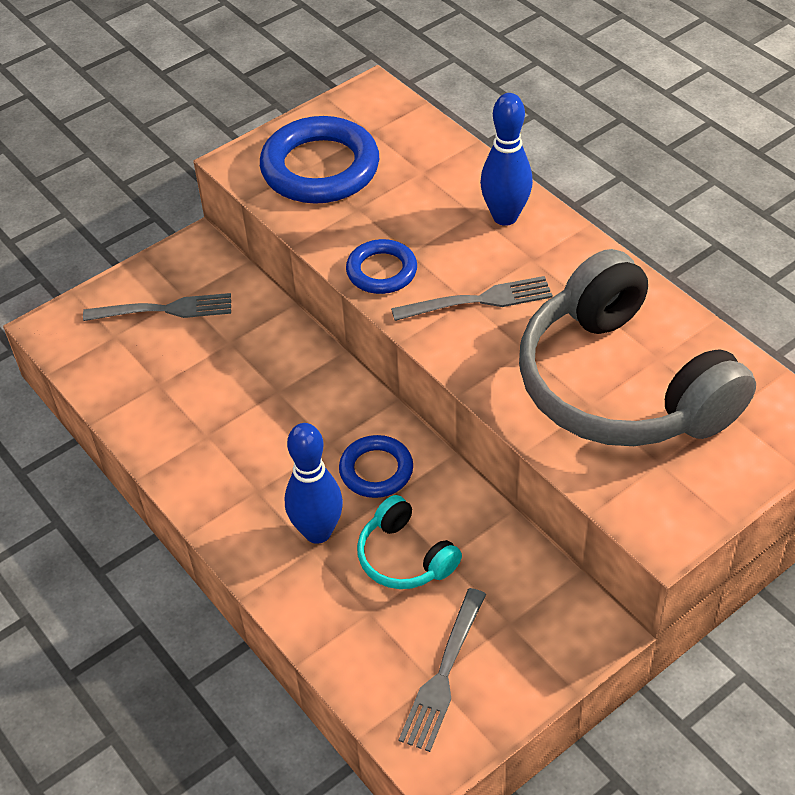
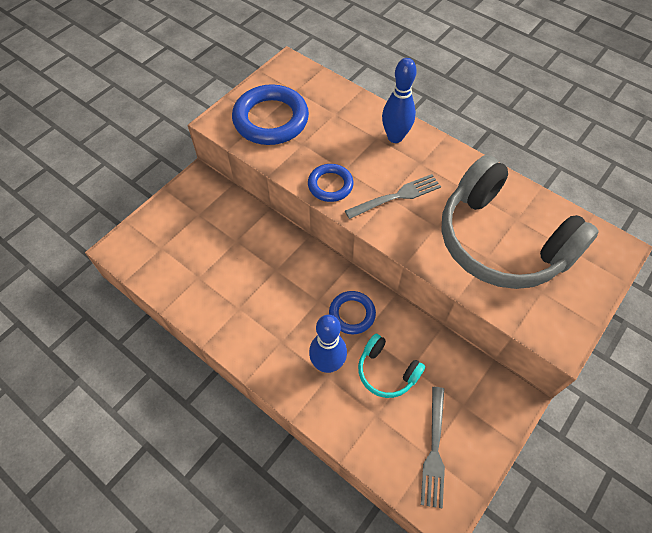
camera: 15 degrees left, 10 degrees up
(164, 310) = (189, 225): grey fork -> none

